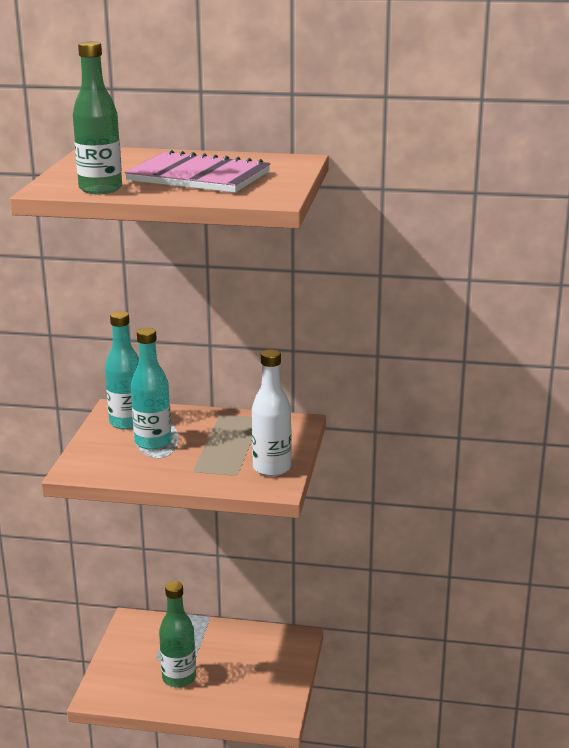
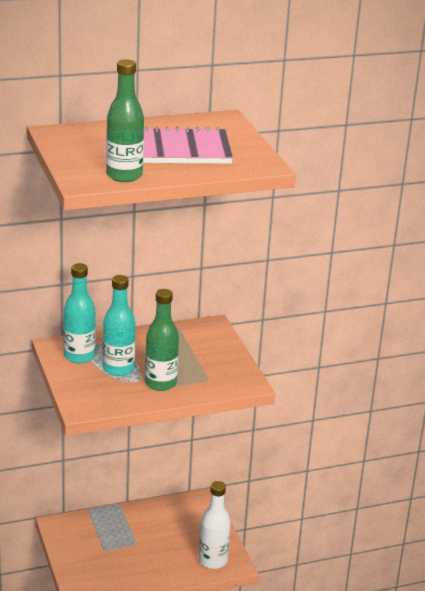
camera: 30 degrees left, 5 degrees up
(179, 678) = (135, 559): green bottle -> green bottle (160, 383)
(272, 468) = (230, 369): white bottle -> white bottle (213, 560)

